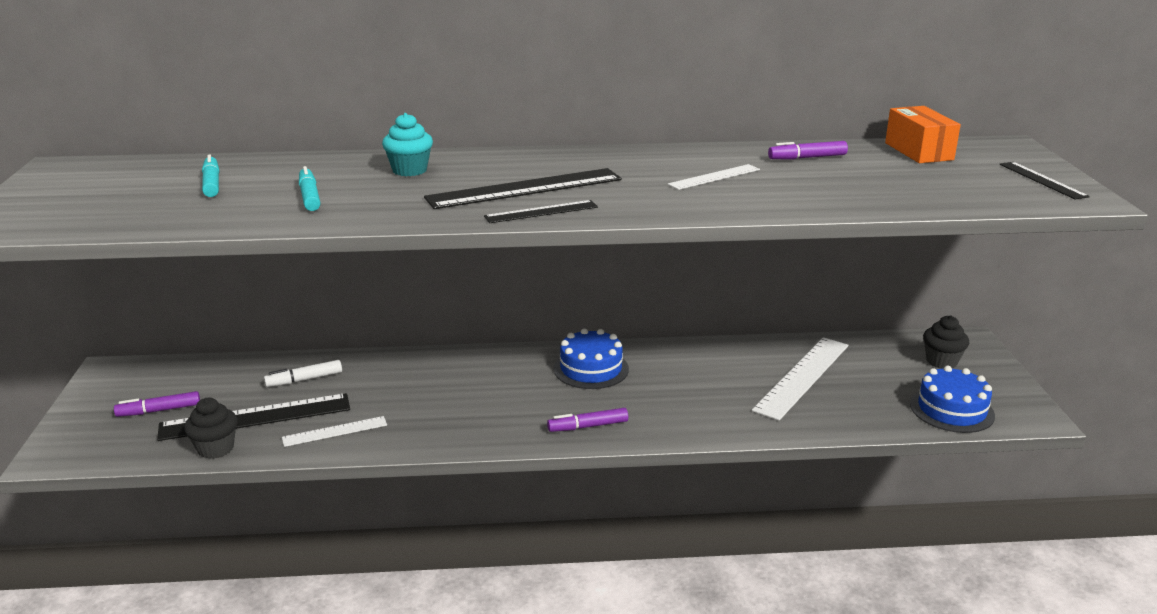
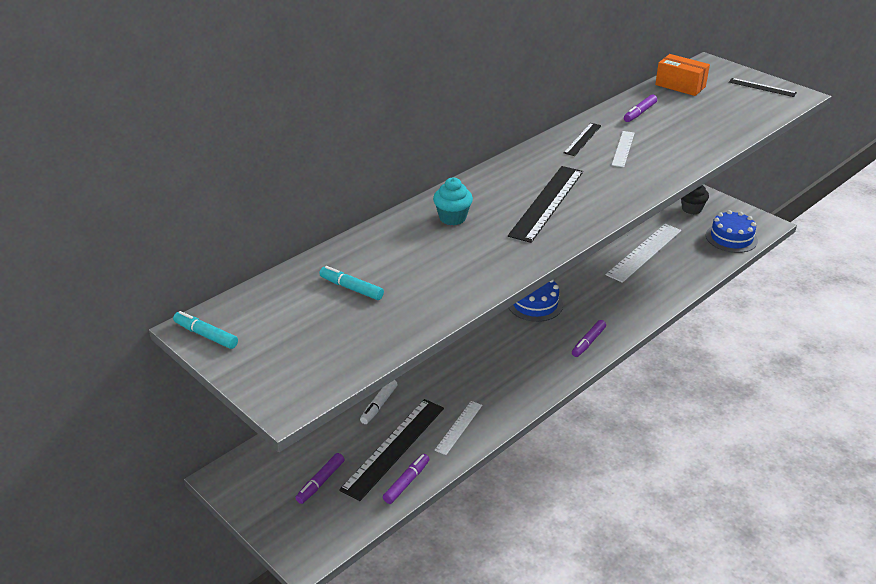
camera: 40 degrees left, 10 degrees up
(215, 448) = (406, 482): black cupcake -> purple marker
(309, 196) = (439, 268): turquoise marker -> turquoise marker (206, 335)
(541, 212) = (589, 217): black ruler -> black ruler (582, 139)
(802, 377) = (644, 252): white ruler -> white ruler turned 45 degrees clockwise

